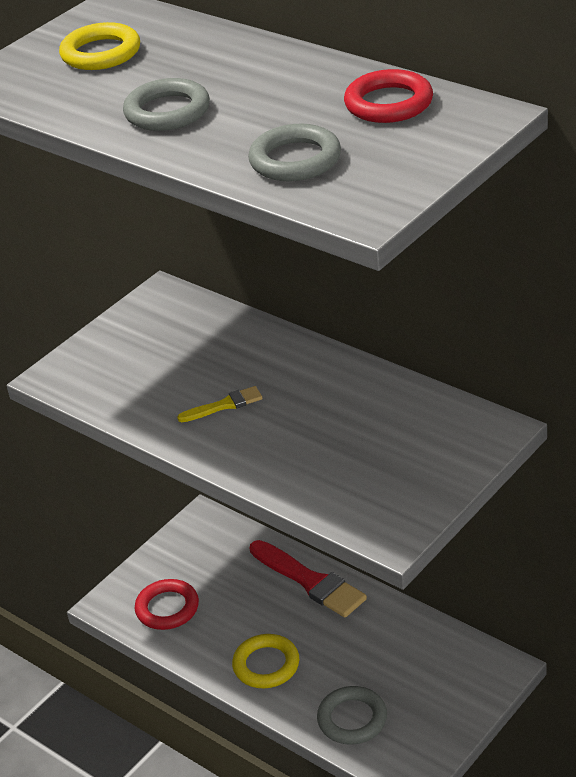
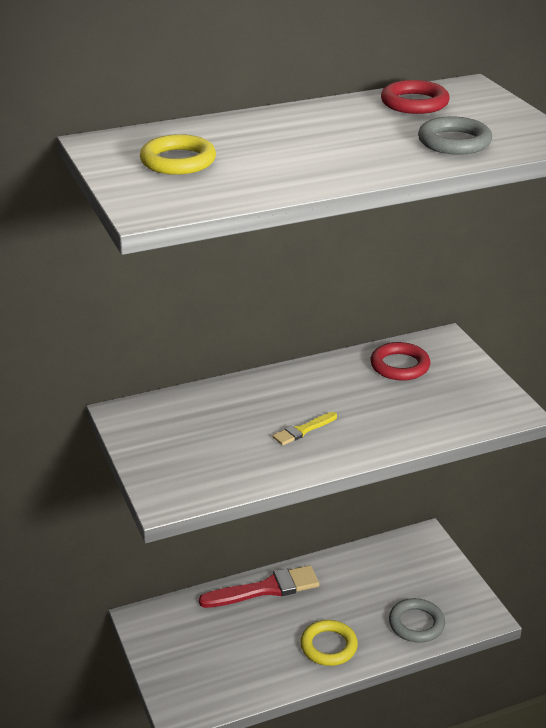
camera: 65 degrees left, 5 degrees down
(167, 111) = (319, 161): grey ring -> none
(167, 608) = (219, 678): red ring -> red ring (400, 366)
(224, 405) = (303, 430): yellow brush -> yellow brush turned 135 degrees counterclockwise

